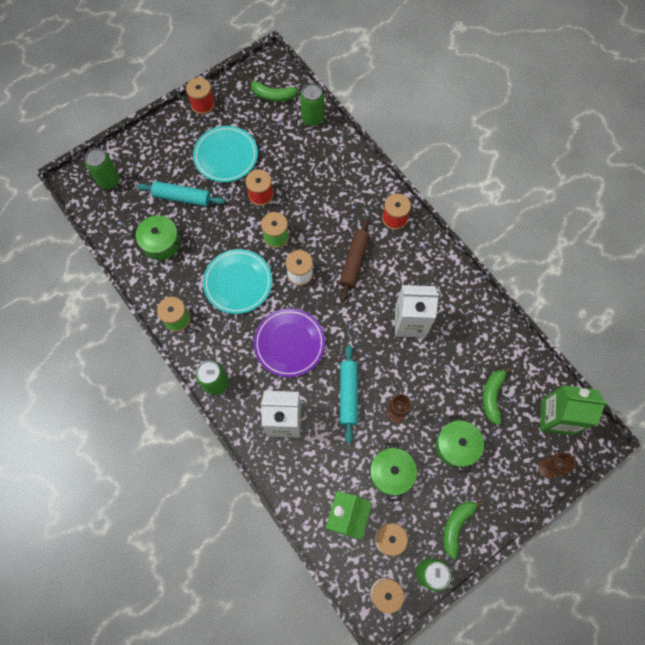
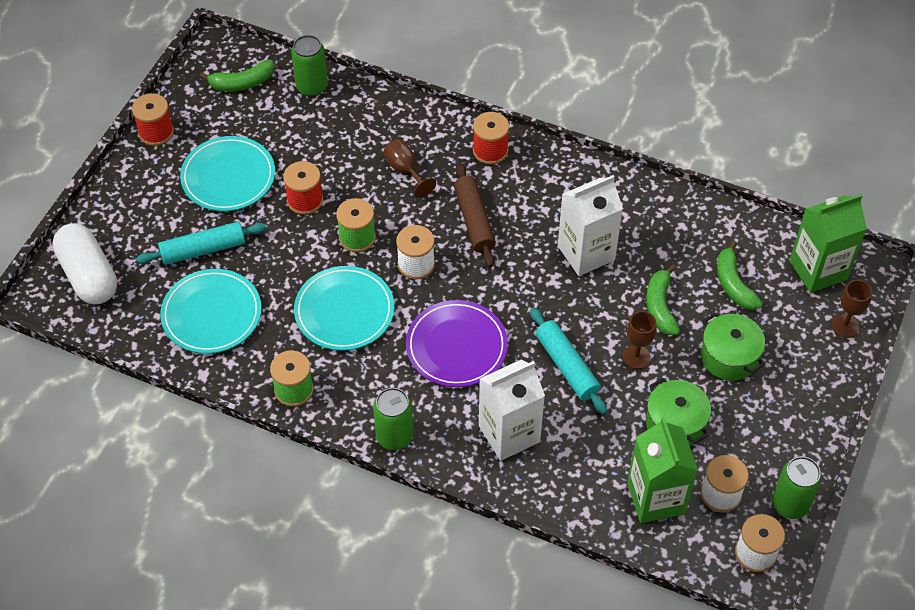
camera: 30 degrees left, 15 degrees down
(109, 181) = (88, 275): green can -> white capsule
(161, 243) = (212, 314): green pot -> turquoise plate
(333, 205) = (405, 170): none -> brown goblet
(456, 526) = (786, 439): green banana -> green banana (660, 306)

